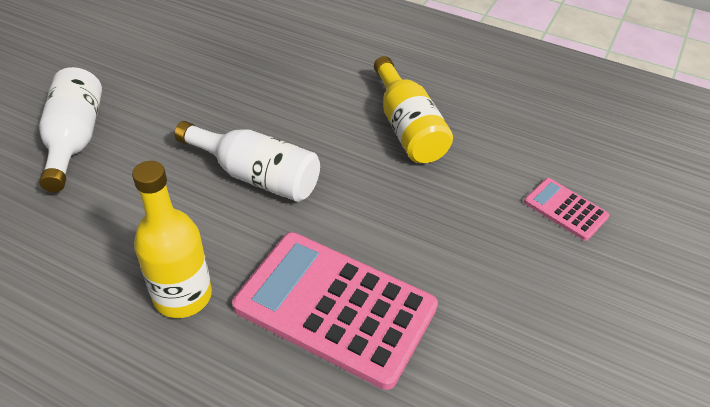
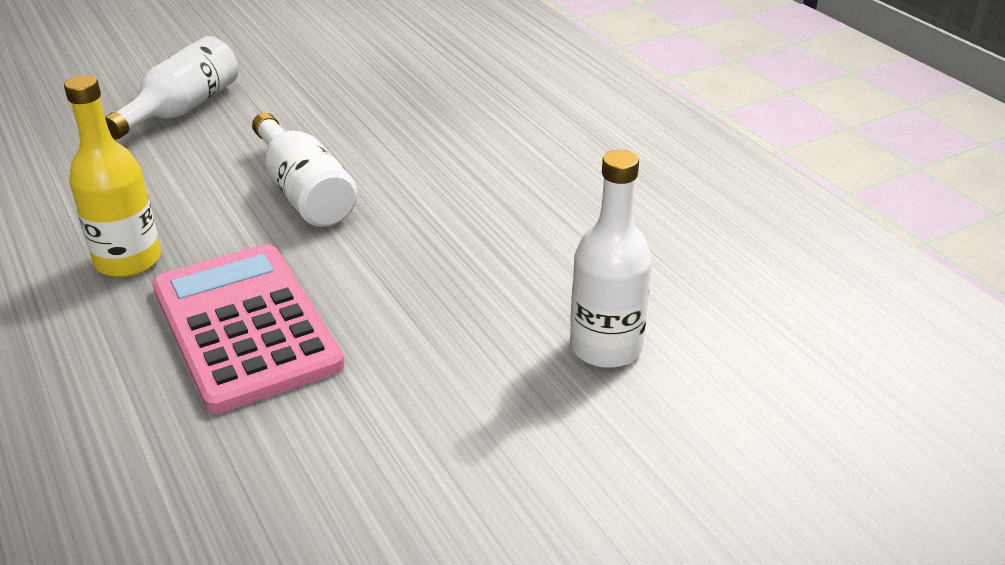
camera: 35 degrees right, 10 degrees down
(407, 127) = (513, 204): yellow bottle -> none
(565, 209) = (606, 347): pink calculator -> white bottle

